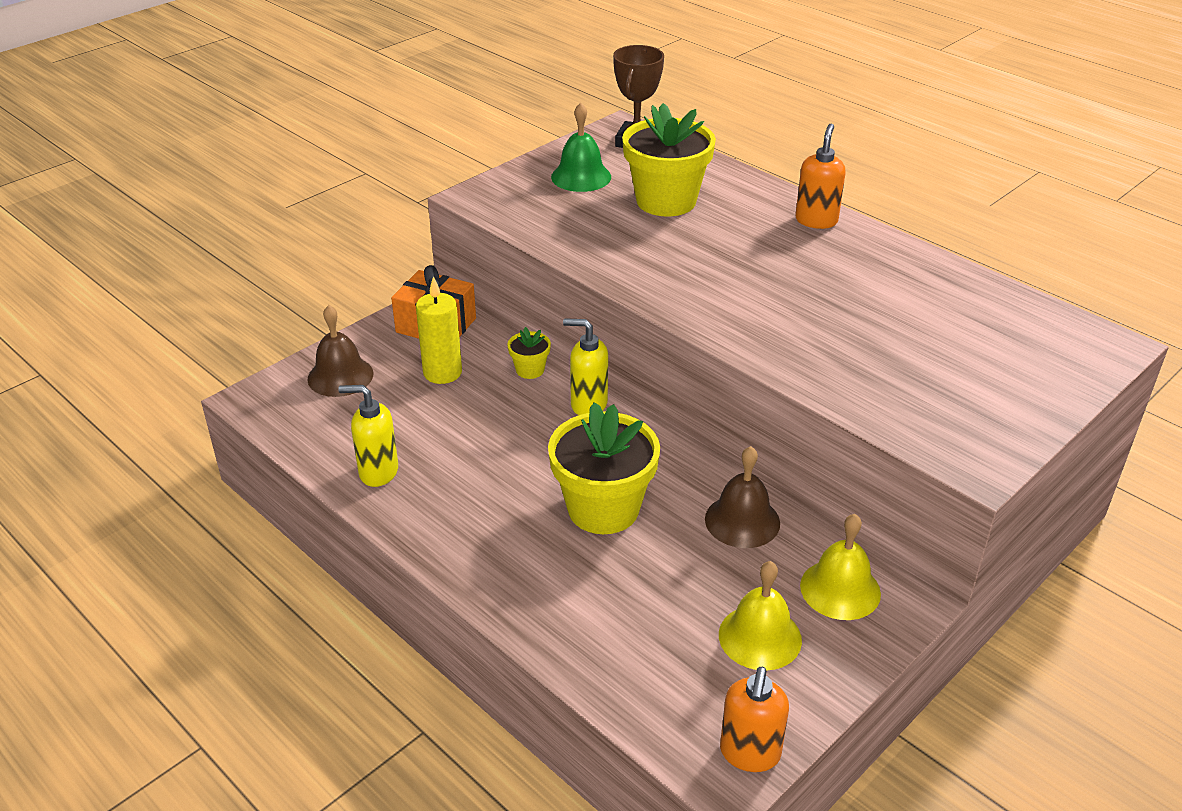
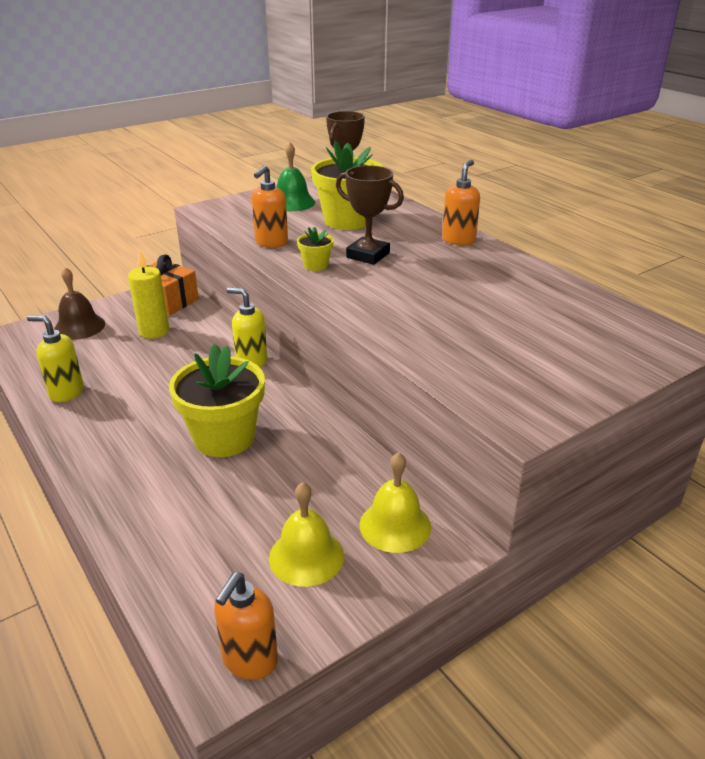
camera: 10 degrees right, 5 degrees down
(530, 370) = (219, 335): yellow flower pot -> yellow flower pot (316, 265)
(587, 246) = (271, 243): none -> orange soap dispenser
(717, 255) = (368, 255): none -> brown trophy
(742, 521) = (334, 460): brown bell -> none

